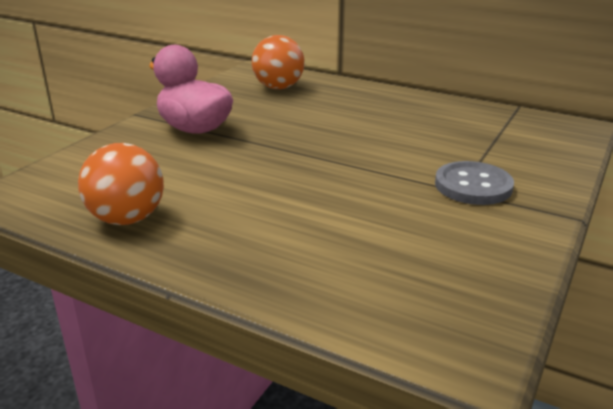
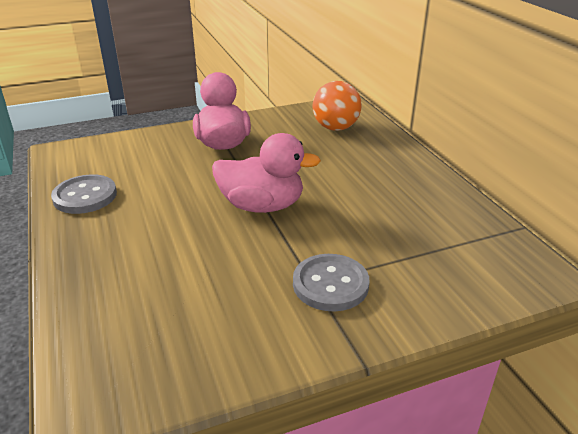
camera: 40 degrees right, 5 degrees up
(127, 219) = (85, 196): orange ball -> grey button
(324, 159) = (262, 206): none -> pink duck

